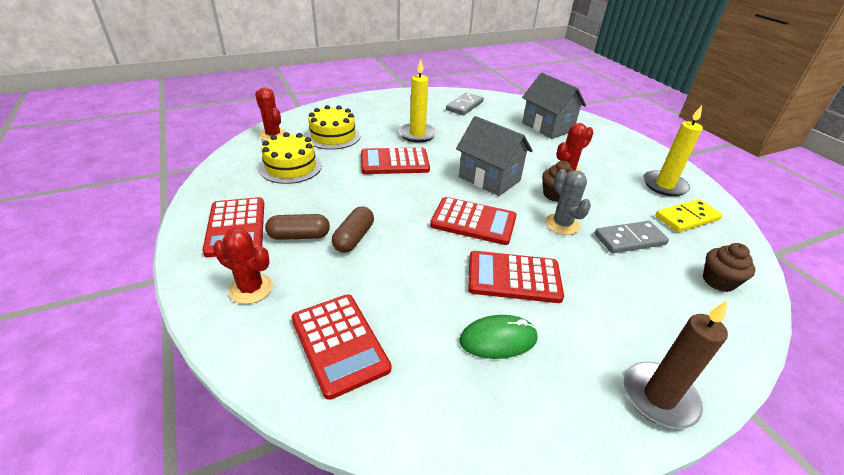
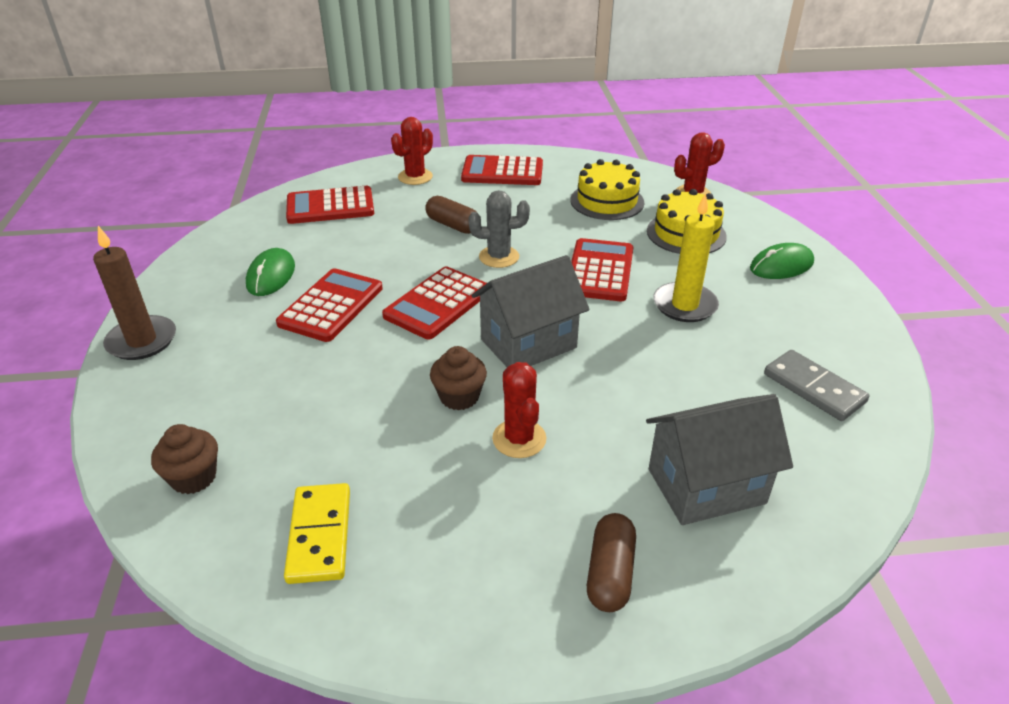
camera: 110 degrees right, 0 degrees up
(299, 236) = (472, 199): brown capsule -> brown capsule (610, 573)
(361, 110) = (781, 265): none -> green mouse
(562, 224) = (390, 376): grey cactus -> grey cactus (499, 257)
(629, 239) = (321, 429): grey domino -> none
(664, 185) = (420, 567): yellow candle -> none

